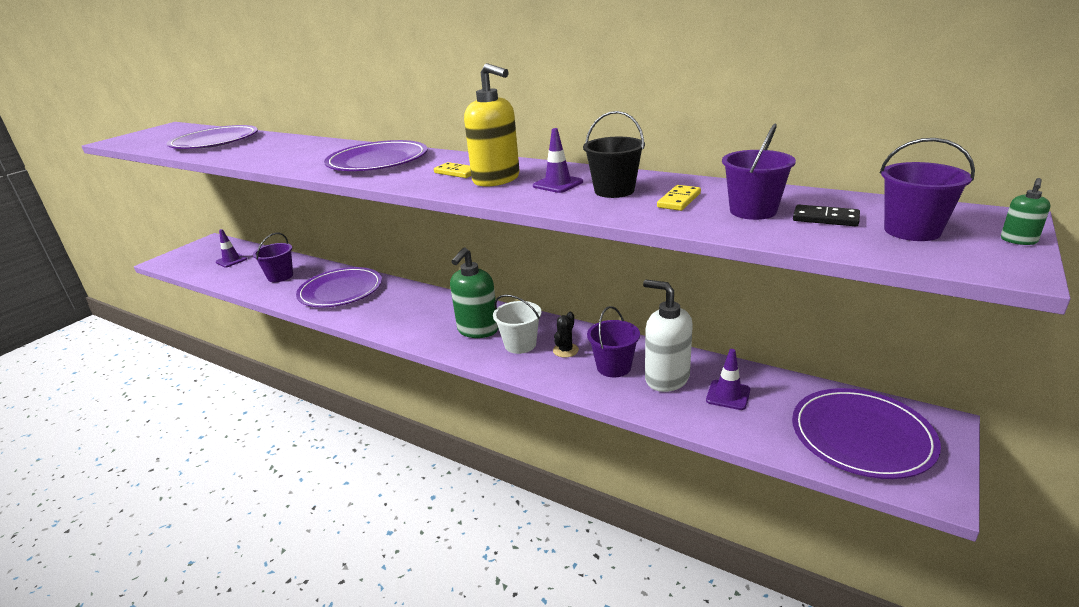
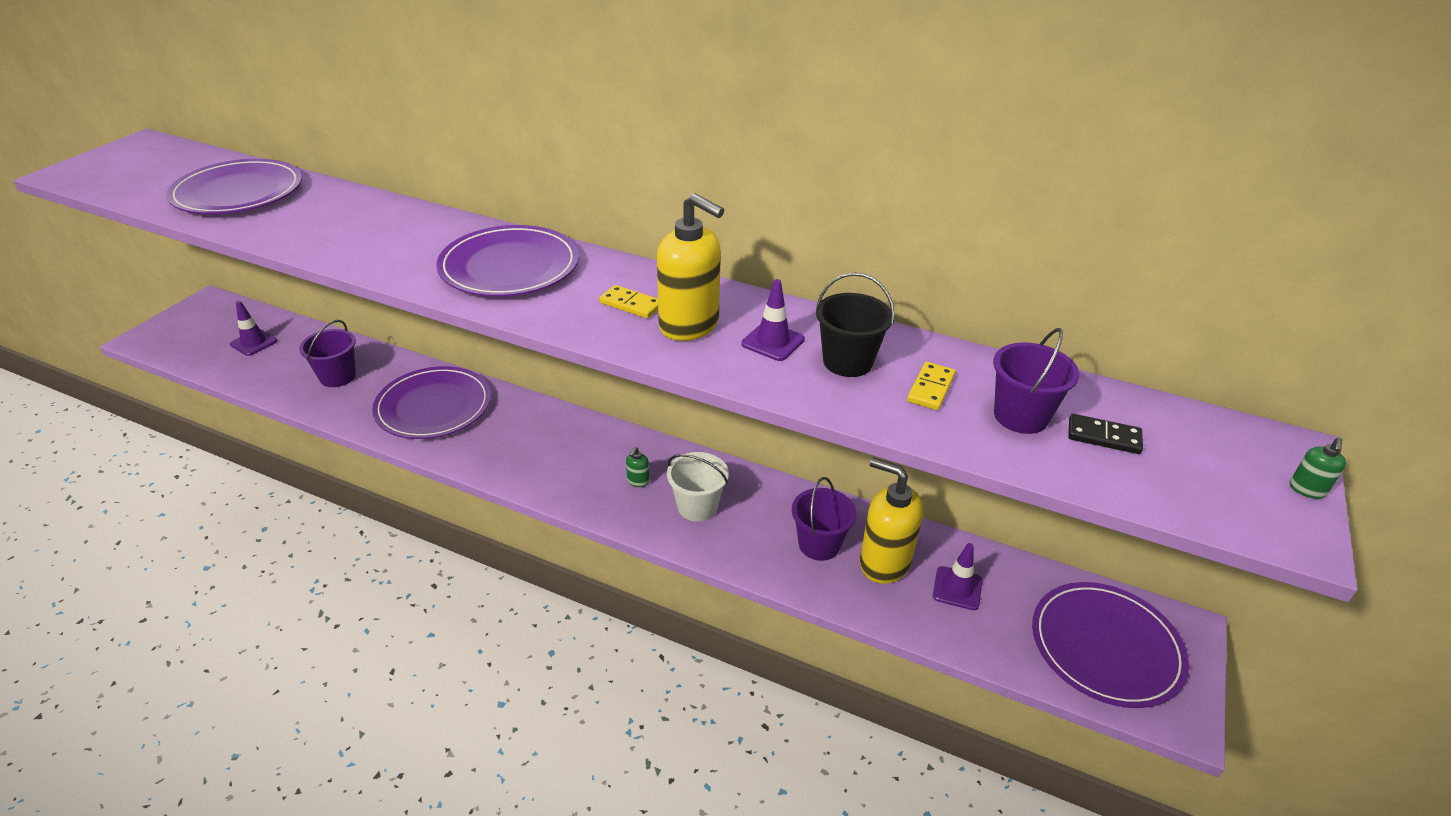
camera: 10 degrees left, 10 degrees up
(477, 330) = (638, 481): green soap dispenser -> green soap dispenser, size x0.40
(565, 350) = (756, 517): black cactus -> none
(666, 378) = (884, 563): white soap dispenser -> yellow soap dispenser
(912, 231) = (1198, 466): purple bucket -> none

